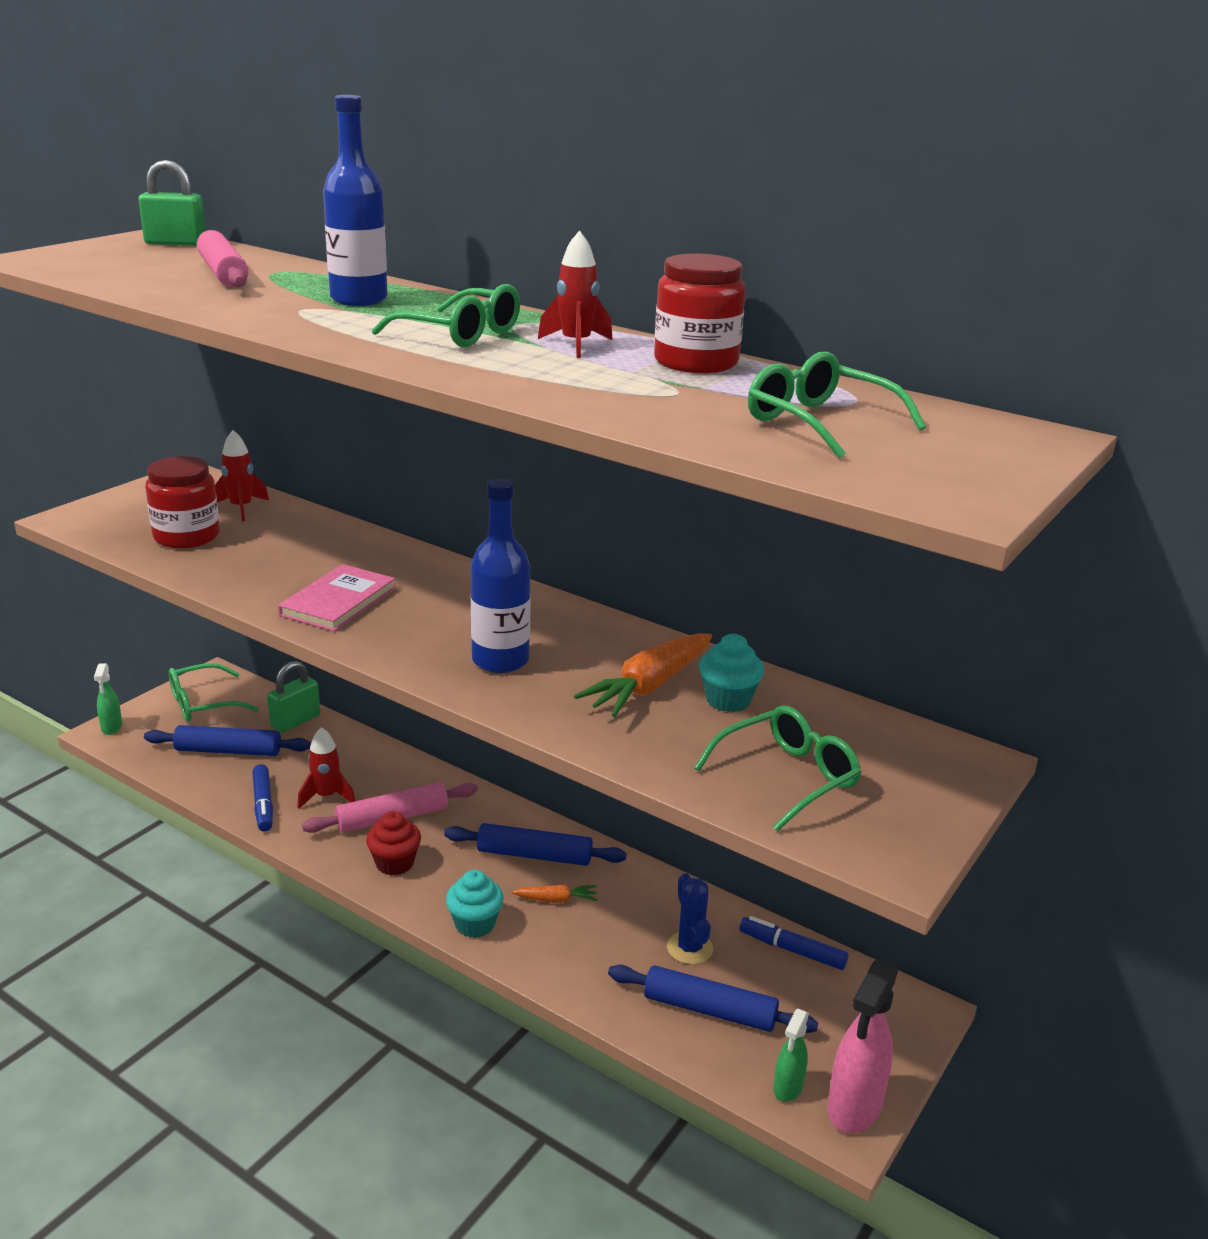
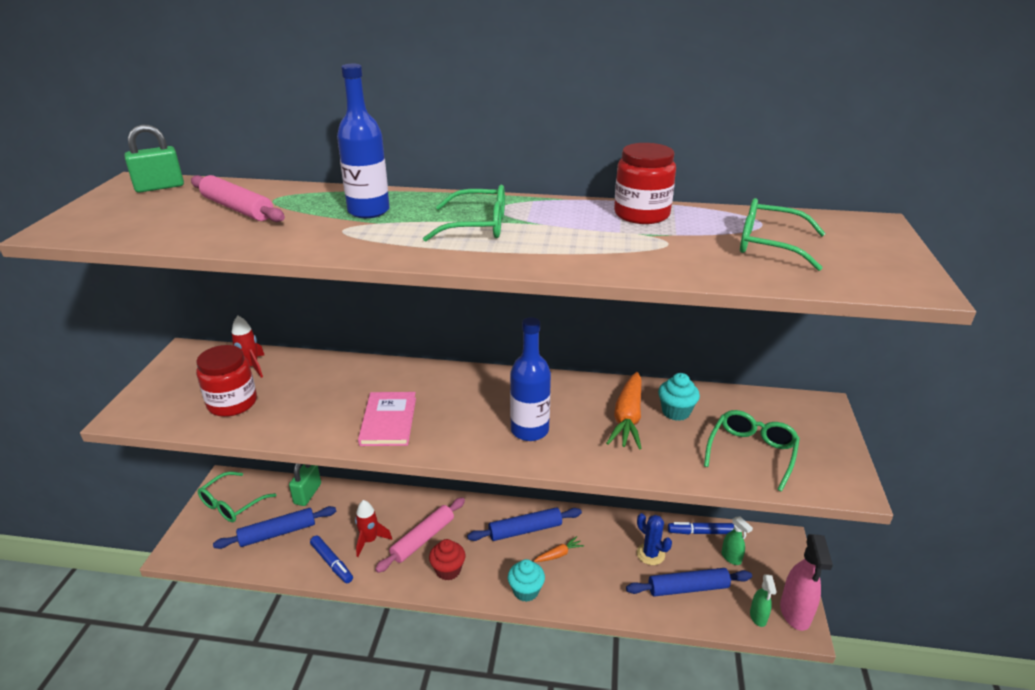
camera: 25 degrees left, 5 degrees up
(111, 727) = (177, 547): green spray bottle -> green spray bottle (731, 558)
(576, 345) = (557, 218): red rocket -> none

